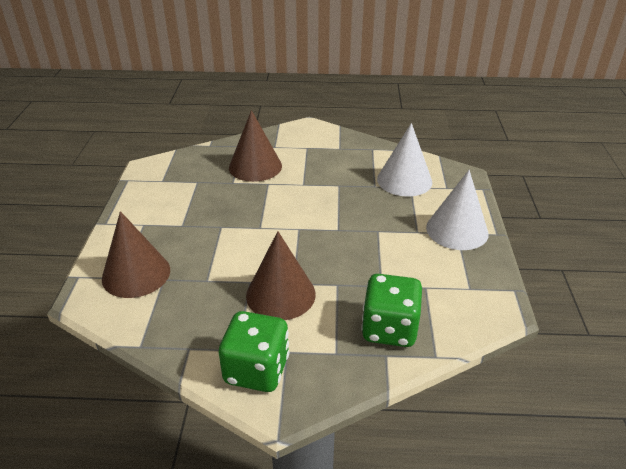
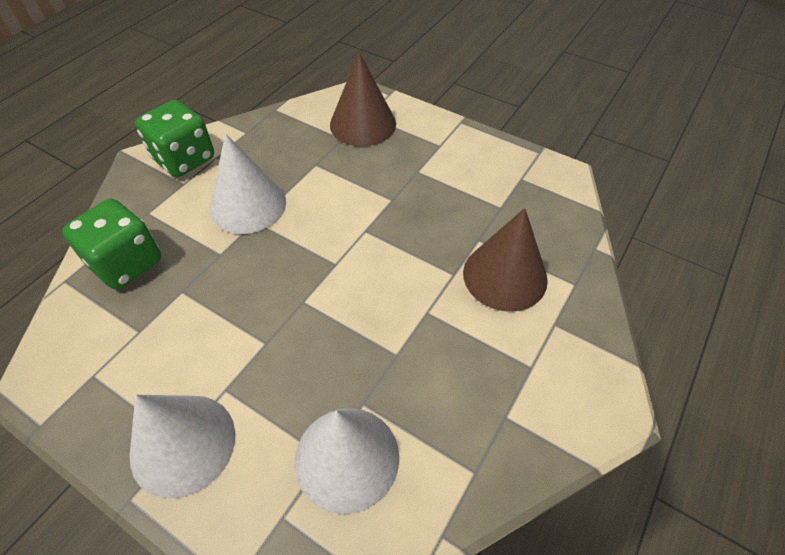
camera: 120 degrees right, 15 degrees up
(280, 294) = (248, 205): brown cone -> white cone

